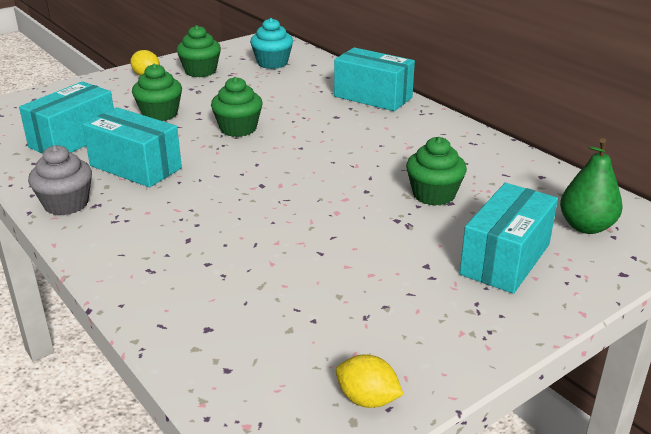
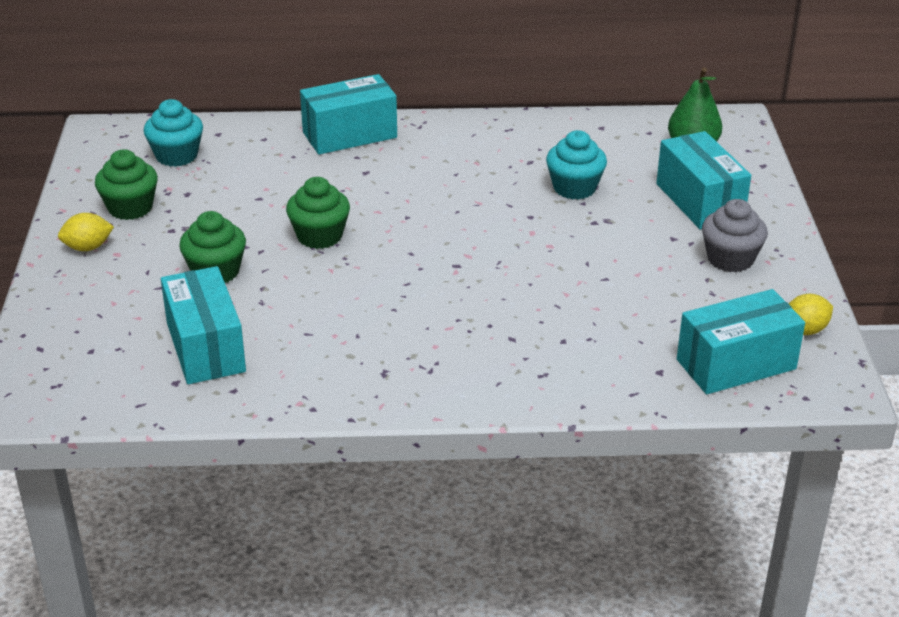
camera: 55 degrees left, 5 degrees up
(66, 204) = (362, 391): grey cupcake -> grey cupcake (730, 259)
(135, 167) = (329, 325): turquoise box -> turquoise box (736, 364)
(433, 195) = (574, 188): green cupcake -> turquoise cupcake

